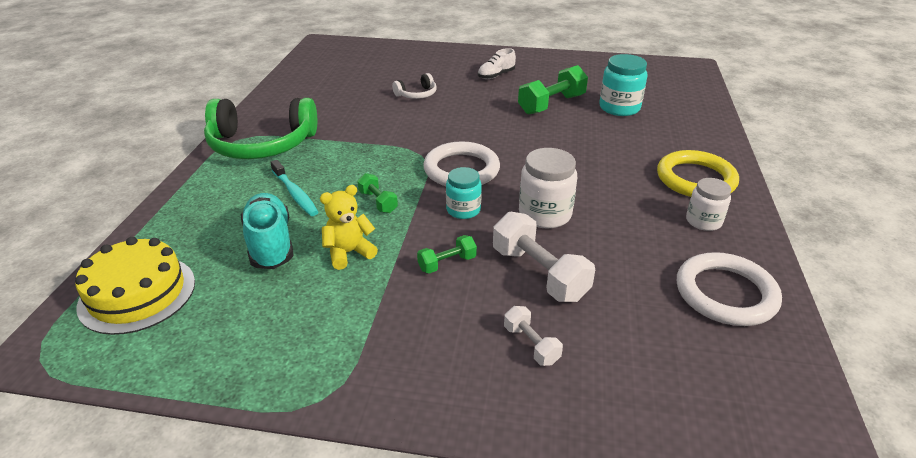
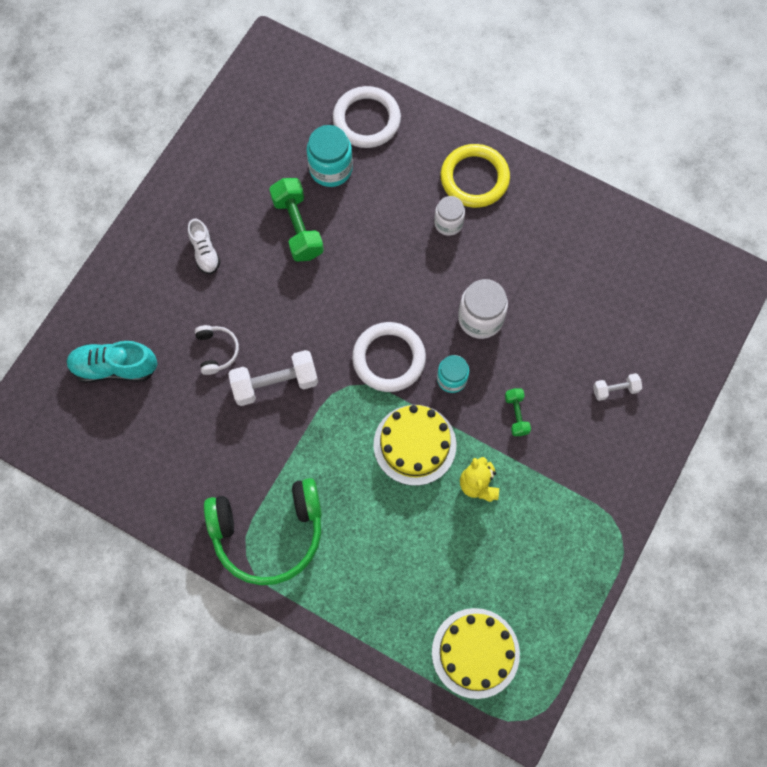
camera: 70 degrees left, 35 degrees up
(261, 144) = (268, 533): green headphones -> green headphones turned 60 degrees clockwise
(270, 244) = (445, 544): turquoise shoe -> turquoise shoe (115, 367)
(295, 194) = (375, 513): turquoise toothbrush -> none
(378, 202) = (414, 444): green dumbbell -> yellow cake
(539, 274) = (549, 354): white dumbbell -> white dumbbell (275, 384)
(703, 221) = (530, 208): white jar -> white jar (448, 223)
(725, 293) = (609, 244): white ring -> white ring (366, 120)

